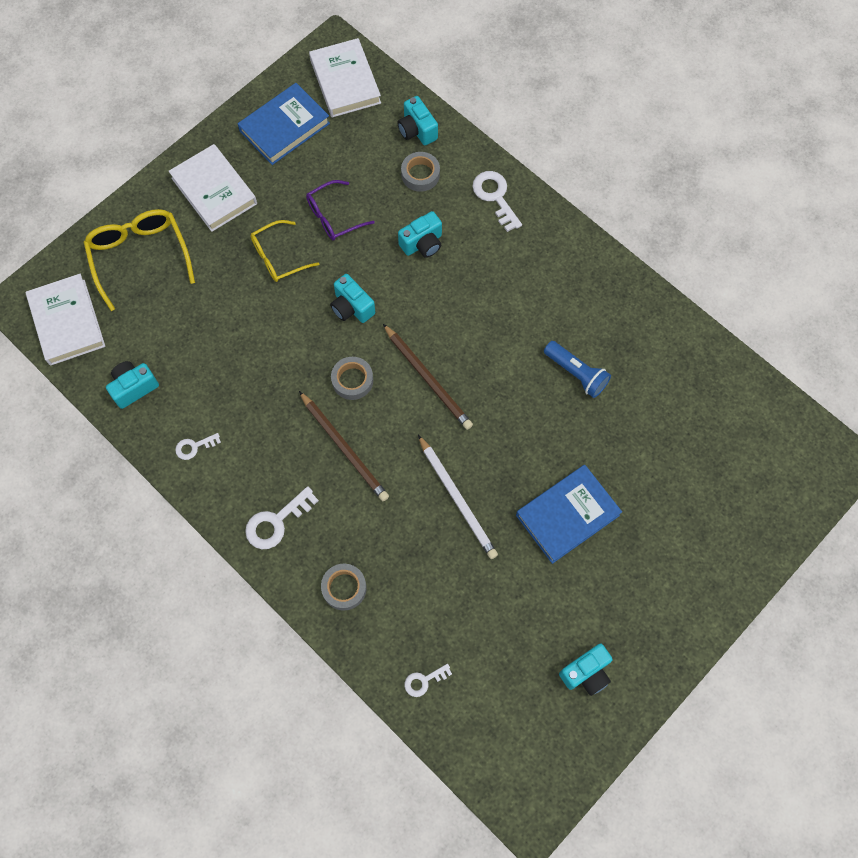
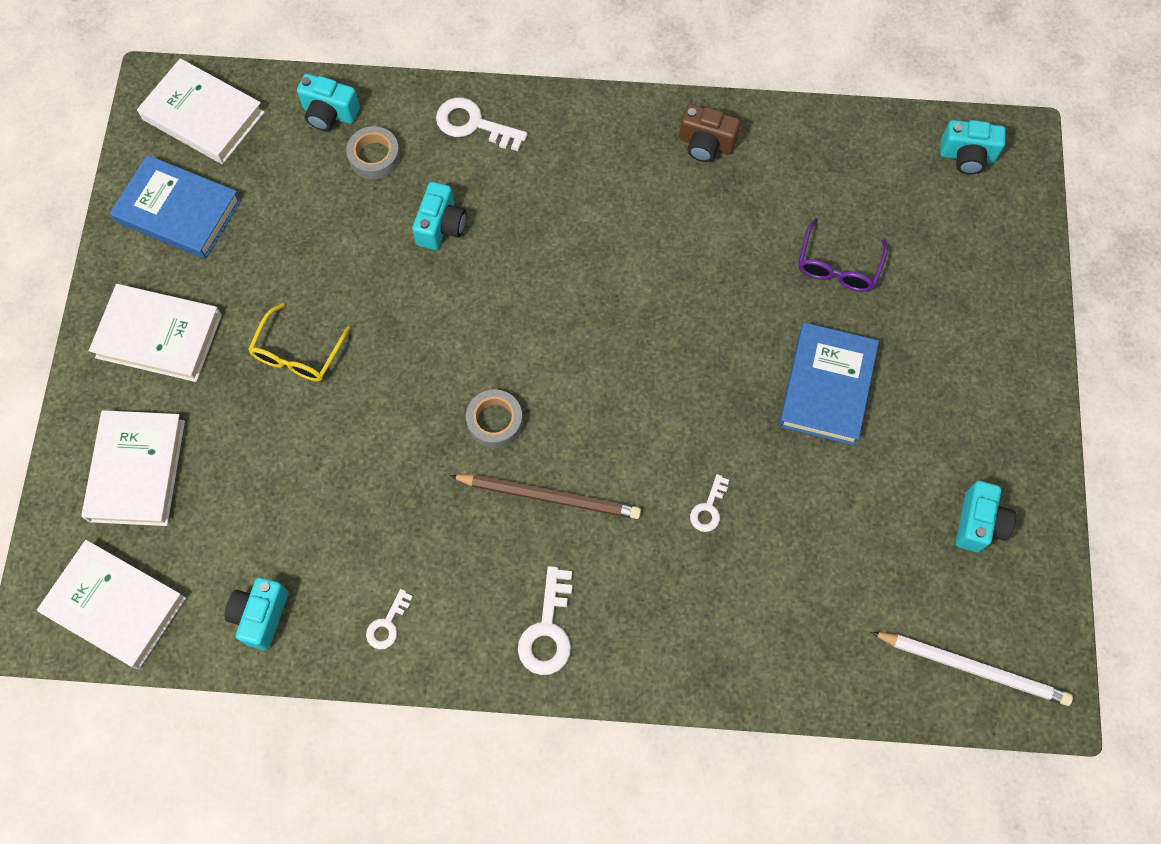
camera: 40 degrees left, 0 degrees up
(140, 257) = (137, 470): yellow glasses -> white book
(284, 127) = (178, 211): blue book -> blue book turned 75 degrees counterclockwise
(334, 216) = (320, 266): purple glasses -> purple glasses (838, 266)
(344, 588) = (678, 638): grey tape -> none
(352, 307) = (426, 347): turquoise camera -> turquoise camera (967, 156)
(424, 681) = (839, 663): white key -> white key (708, 508)
(428, 378) = (571, 359): brown pencil -> none
(457, 499) = (708, 456): white pencil -> white pencil (973, 668)
(576, 373) = (711, 241): blue flashlight -> none
(627, 311) = (705, 144): none -> brown camera

